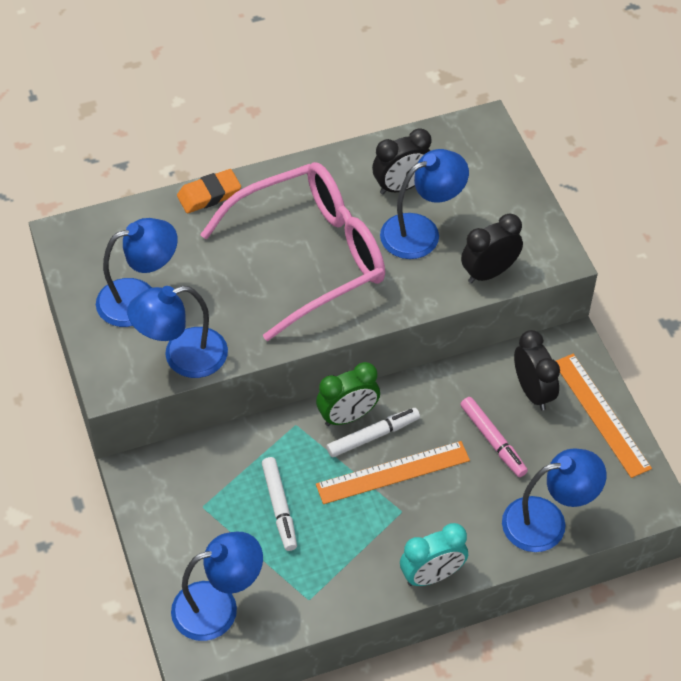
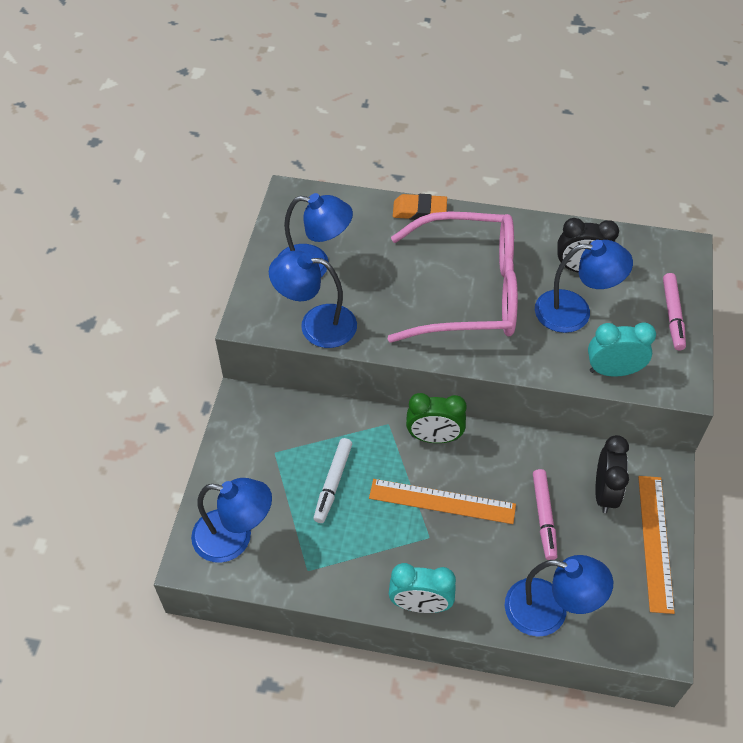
camera: 30 degrees right, 0 degrees up
(373, 436) = (444, 463): white marker -> none
(489, 272) = (613, 371): black clock -> turquoise clock
(510, 195) = (672, 315): none -> pink marker

